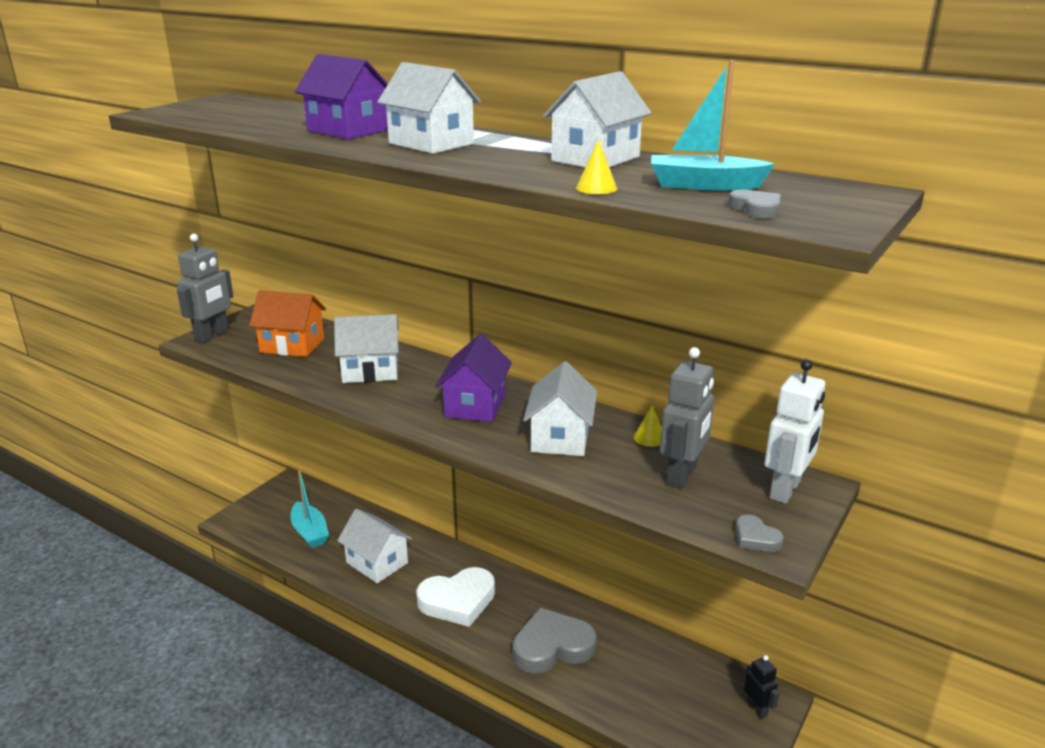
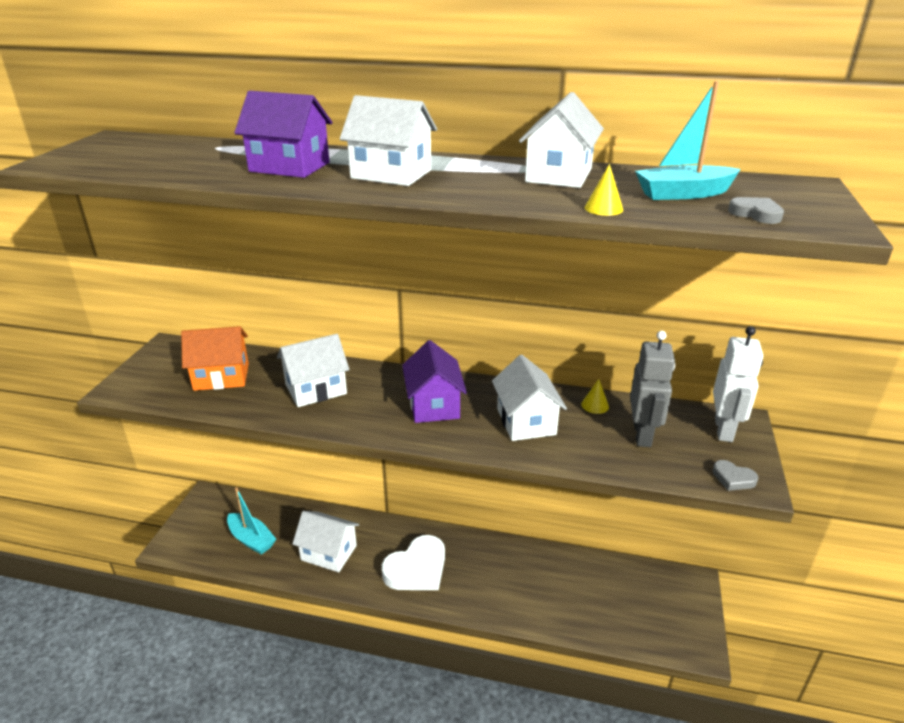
camera: 20 degrees left, 5 degrees up
(212, 336) = (130, 381): grey robot -> none
(552, 647) = (514, 588): grey heart -> none
(756, 709) = (687, 594): black robot -> none

